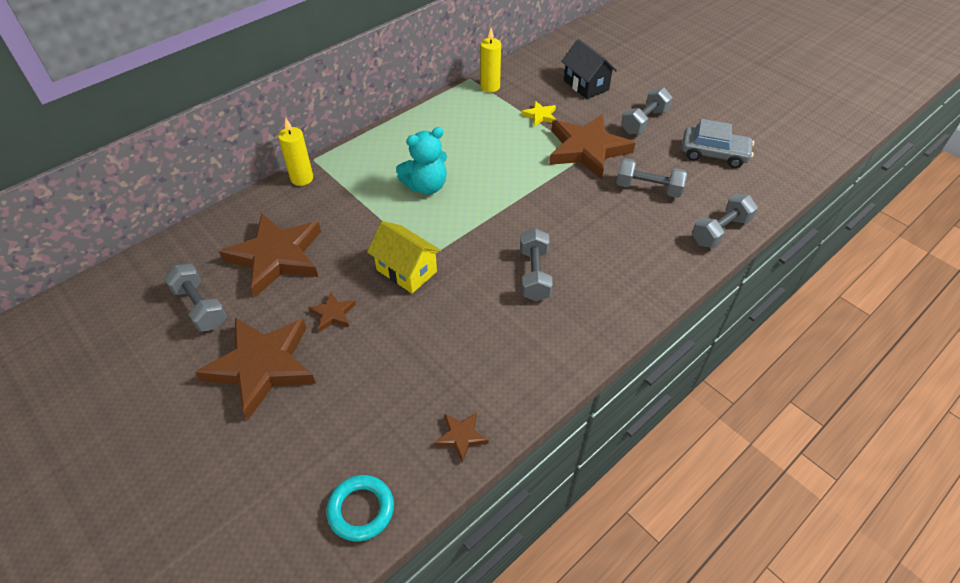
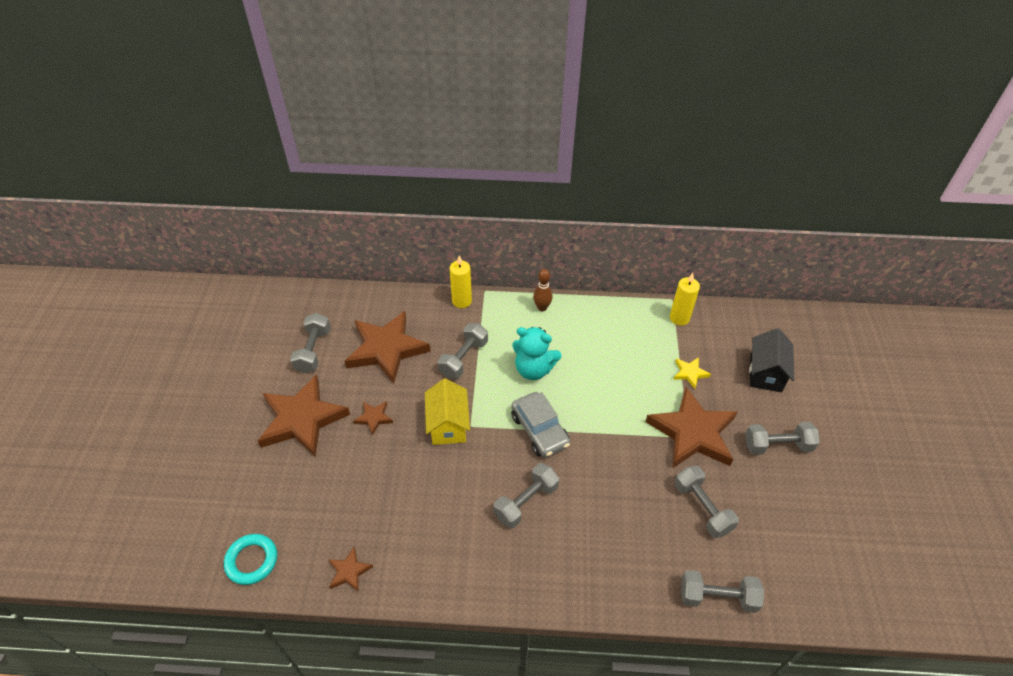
camera: 45 degrees right, 0 degrees up
(358, 217) = (464, 358): none -> grey dumbbell
(378, 141) = (542, 308): none -> brown bowling pin
(714, 154) = (806, 525): grey car -> grey car (539, 430)

